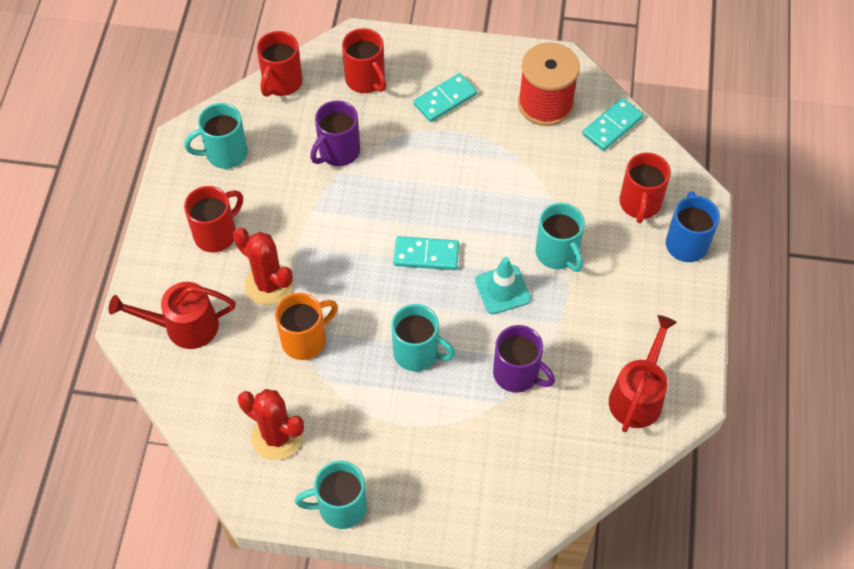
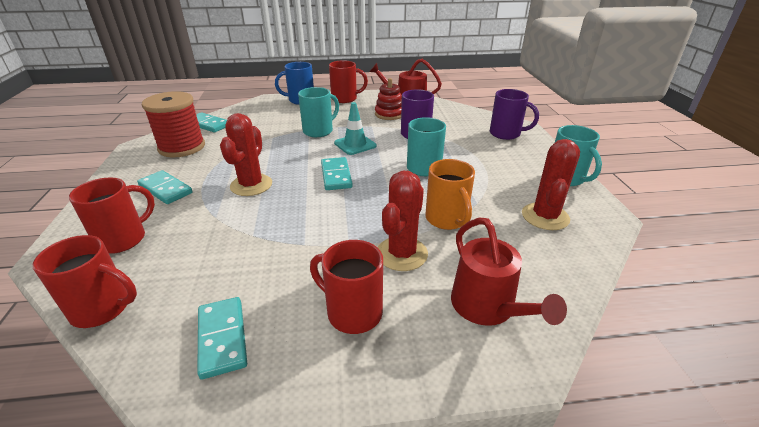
camera: 105 degrees left, 25 degrees down
(225, 153) = (222, 338): turquoise mug -> turquoise domino
(305, 339) = (447, 219): orange mug -> orange mug turned 150 degrees counterclockwise
(338, 152) = (224, 240): purple mug -> purple mug (506, 134)
(430, 173) = (251, 185): none -> red cactus
(598, 357) = (389, 114): none -> red stacking toy
(639, 204) = (274, 112): red mug -> red mug (345, 99)

